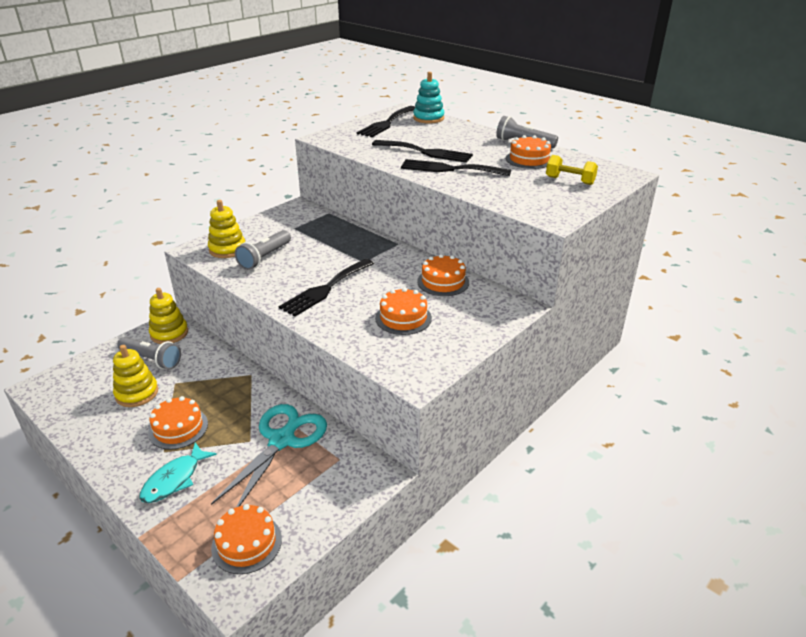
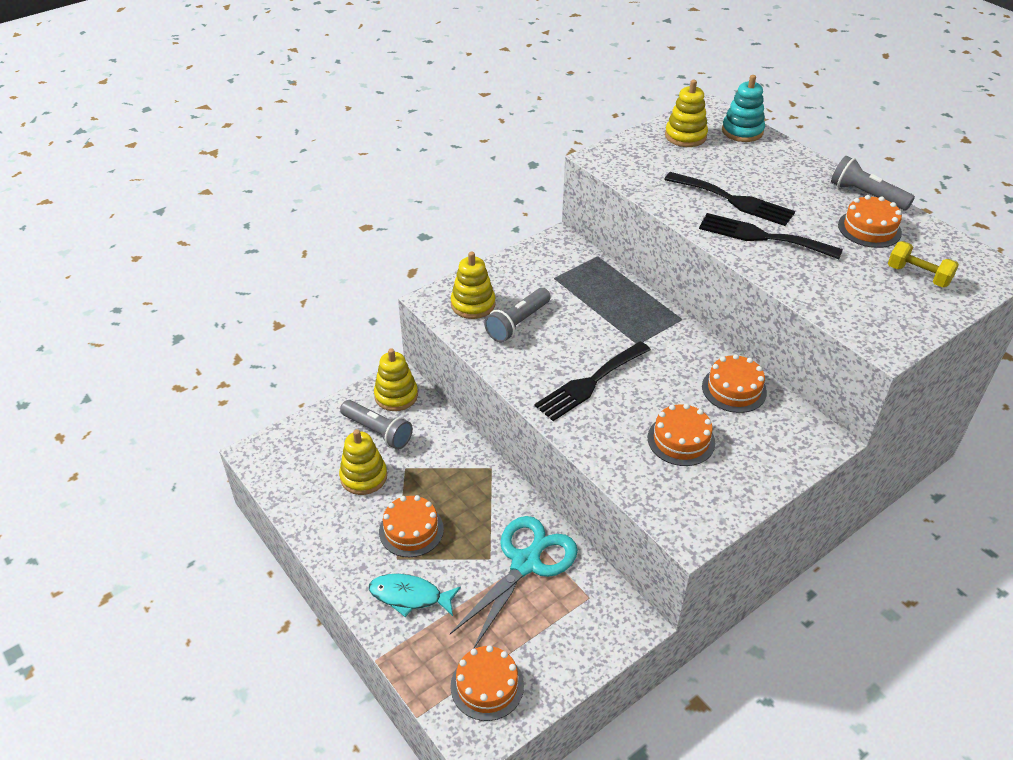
camera: 10 degrees right, 10 degrees up
(174, 479) = (409, 596): turquoise fish -> turquoise fish turned 60 degrees clockwise
(386, 123) = (685, 136): black fork -> yellow stacking toy

